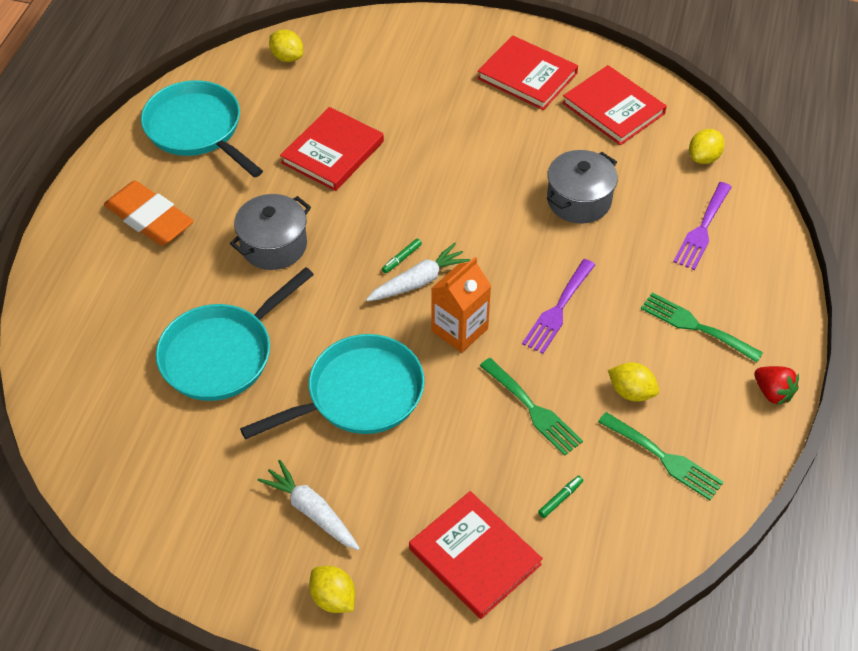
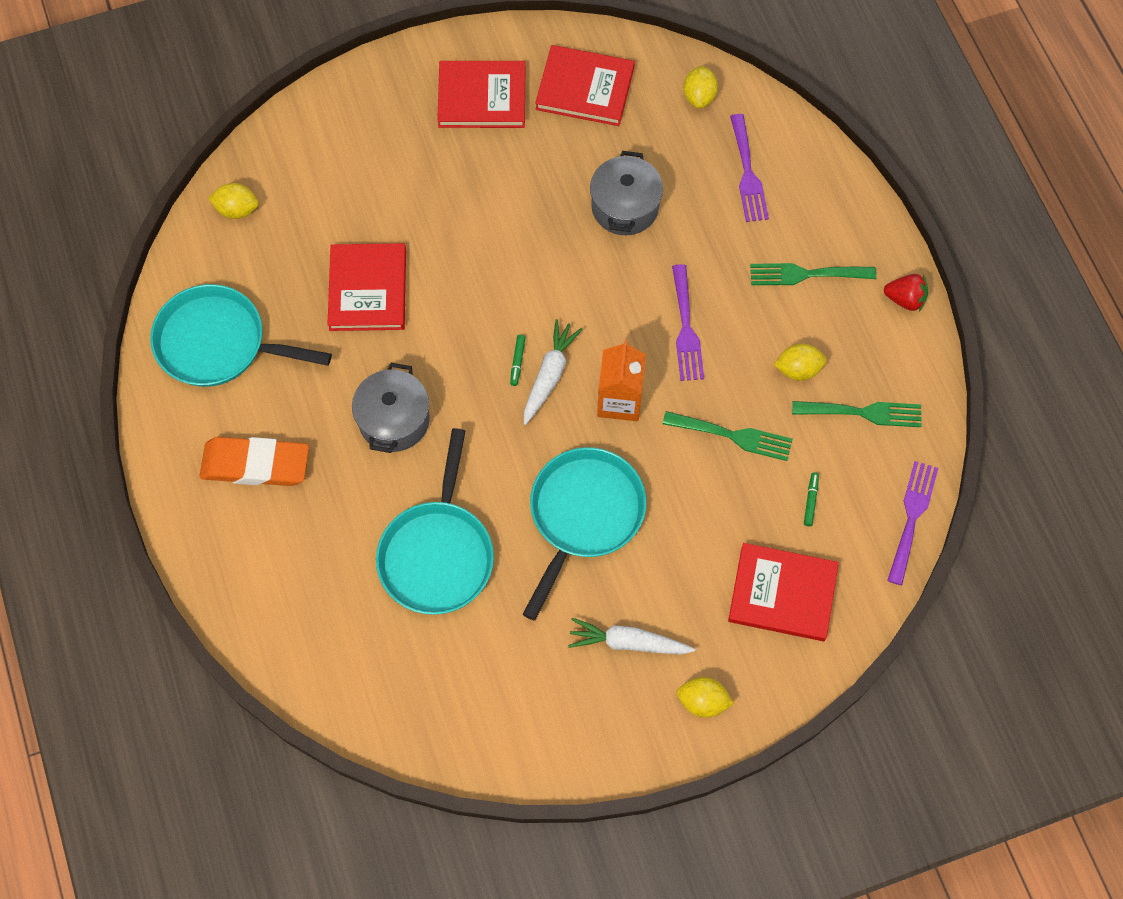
camera: 35 degrees left, 15 degrees up
(644, 568) = (912, 517): none -> purple fork

